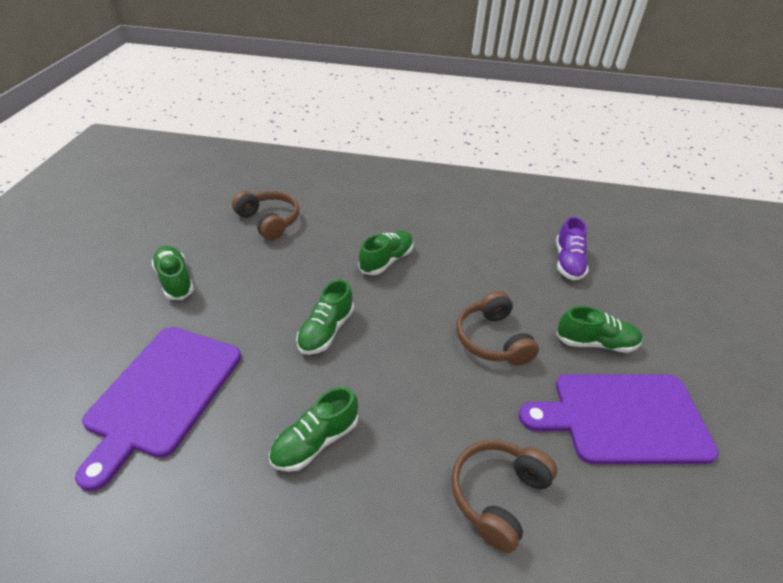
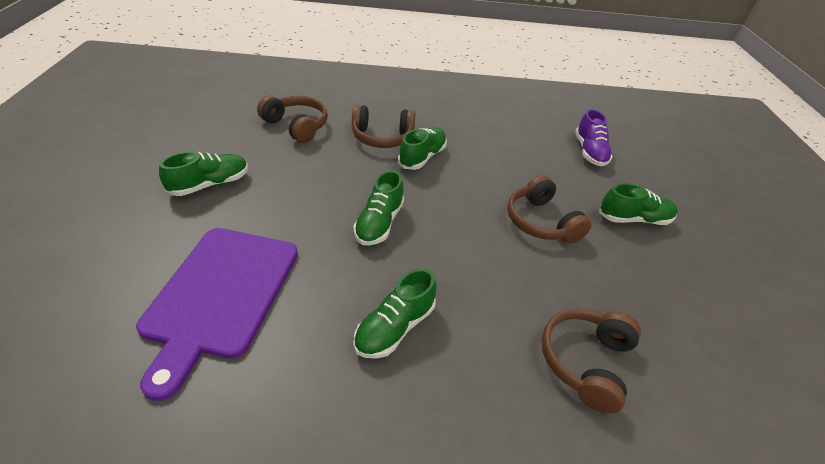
camera: 10 degrees left, 0 degrees up
(175, 280) = (210, 184): green shoe -> green shoe turned 90 degrees clockwise
(351, 237) = (382, 137): none -> brown headphones
(623, 418) = (677, 282): purple cutting board -> none

